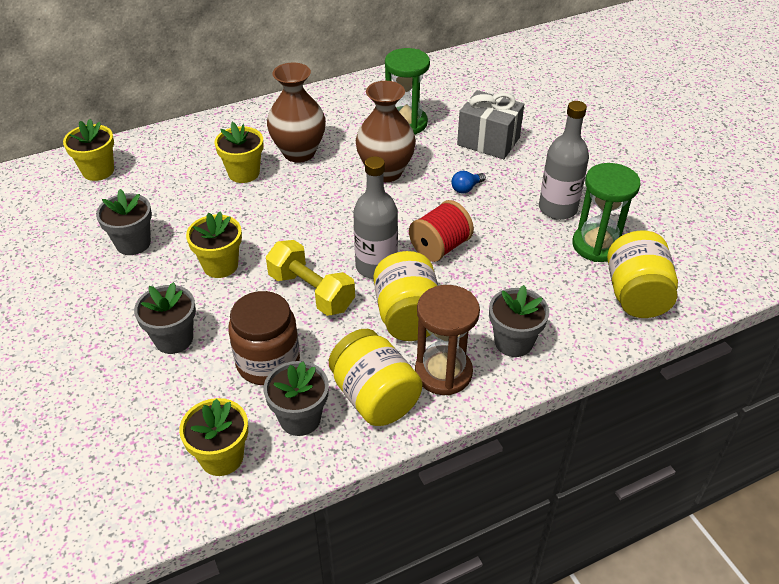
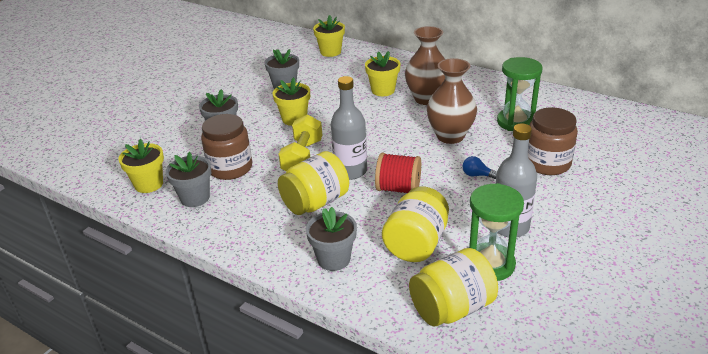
camera: 60 degrees right, 10 degrees down
(374, 397) = (232, 218): yellow jar -> yellow jar (416, 243)
(443, 372) = (276, 238): brown hourglass -> none
(488, 141) = (547, 163): grey gift -> brown jar

